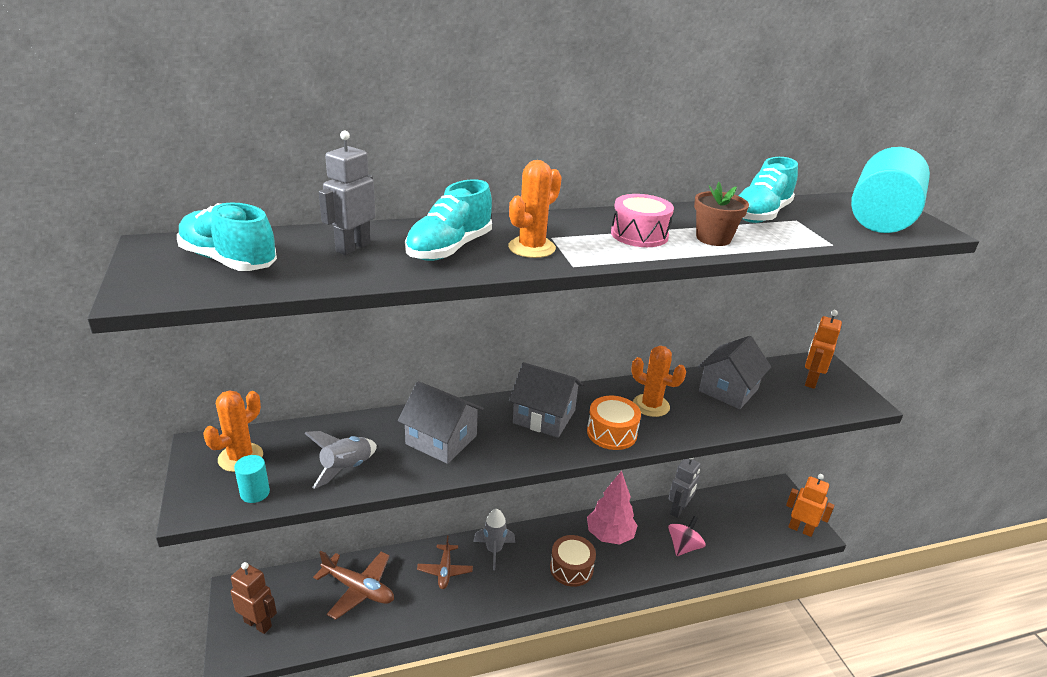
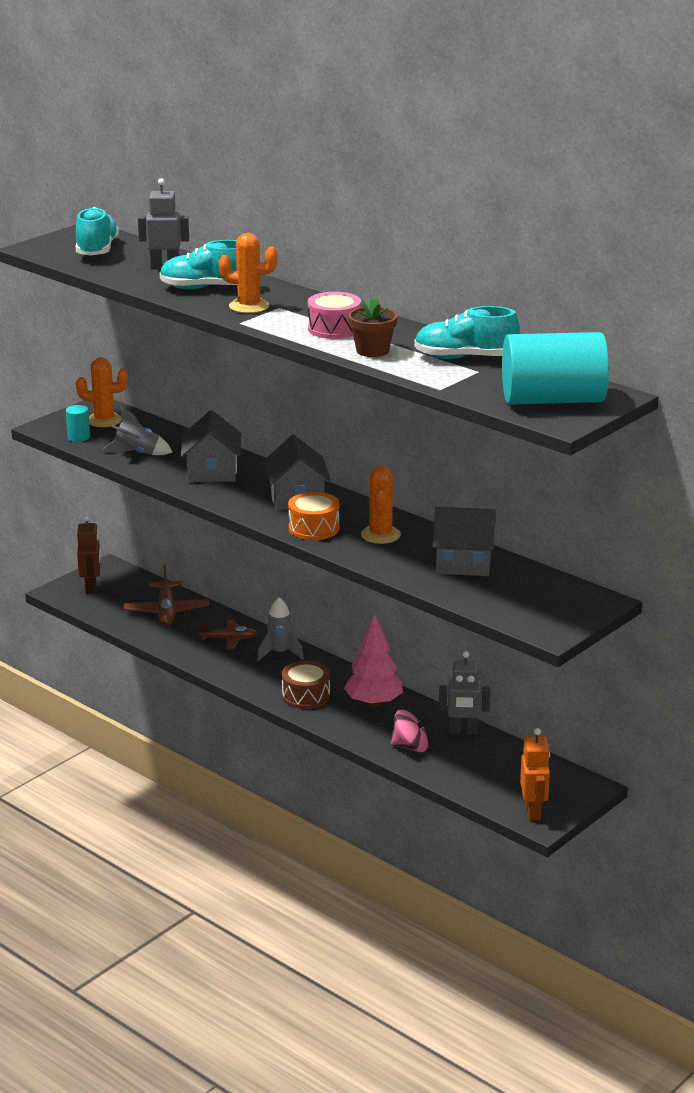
camera: 60 degrees right, 5 degrees down
(445, 570) = (229, 639): brown plane -> brown plane turned 150 degrees counterclockwise
(810, 381) = (549, 599): orange robot -> none

